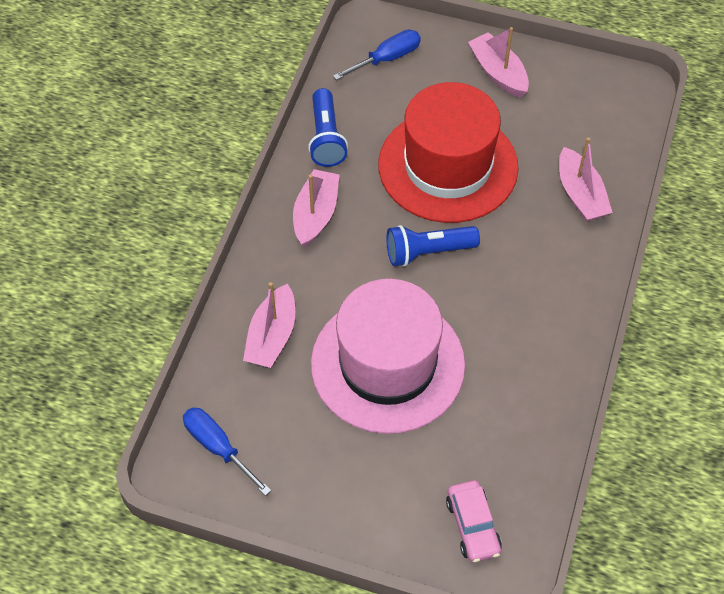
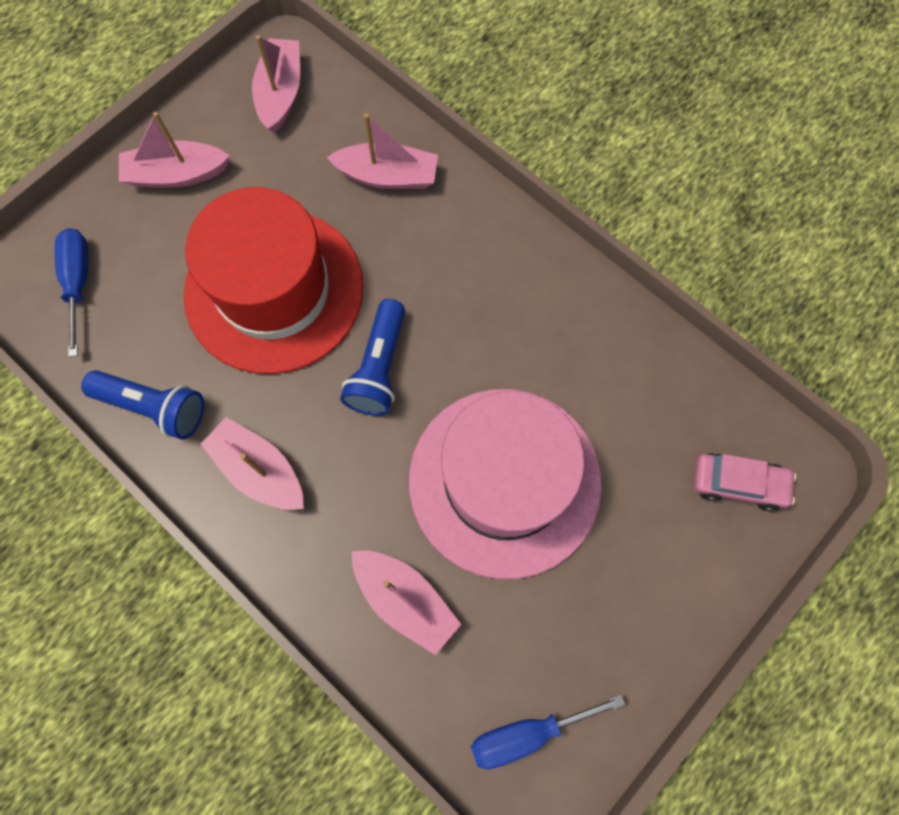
camera: 65 degrees left, 15 degrees up
(602, 102) = (281, 93): none -> pink boat

